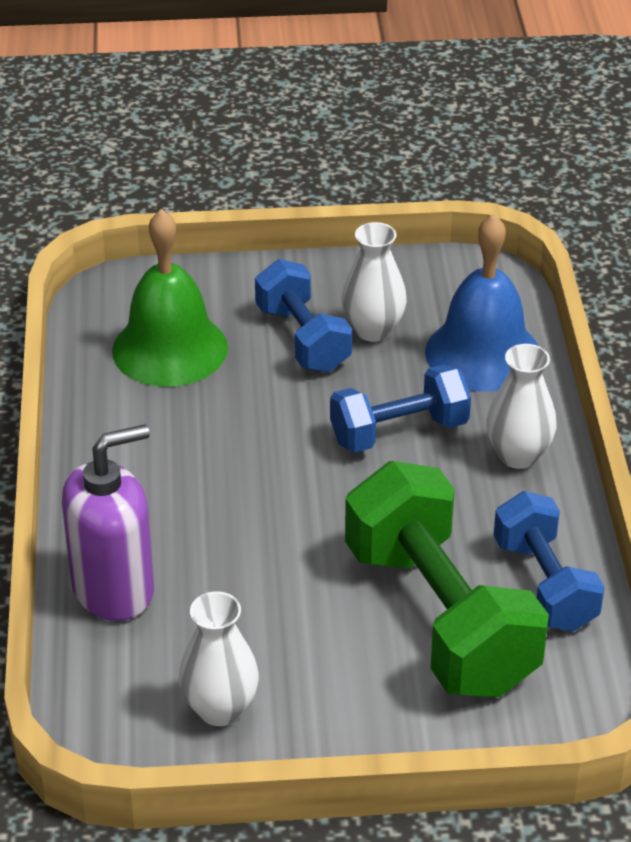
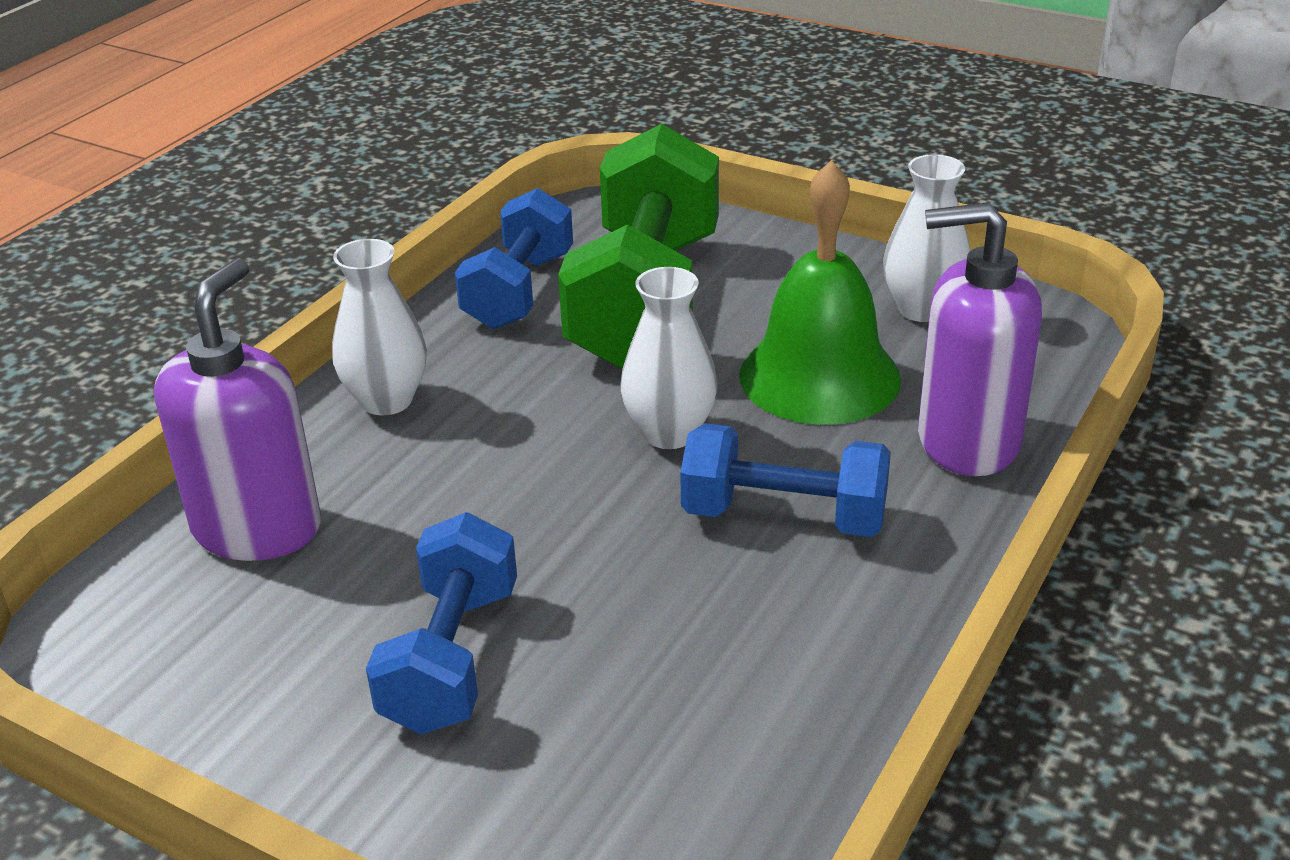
camera: 145 degrees left, 5 degrees down
(170, 349) = (659, 736): green bell -> green bell (819, 376)
(373, 330) = (343, 626): white vase -> white vase (669, 433)
(399, 432) = (479, 476): blue dumbbell -> blue dumbbell (784, 516)
(483, 353) = (257, 528): blue bell -> purple soap dispenser

